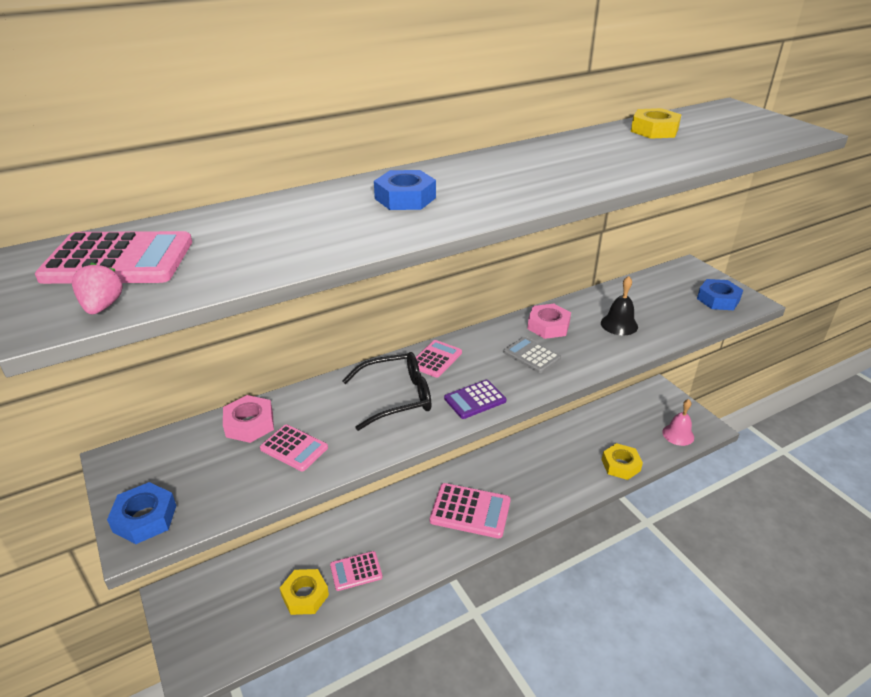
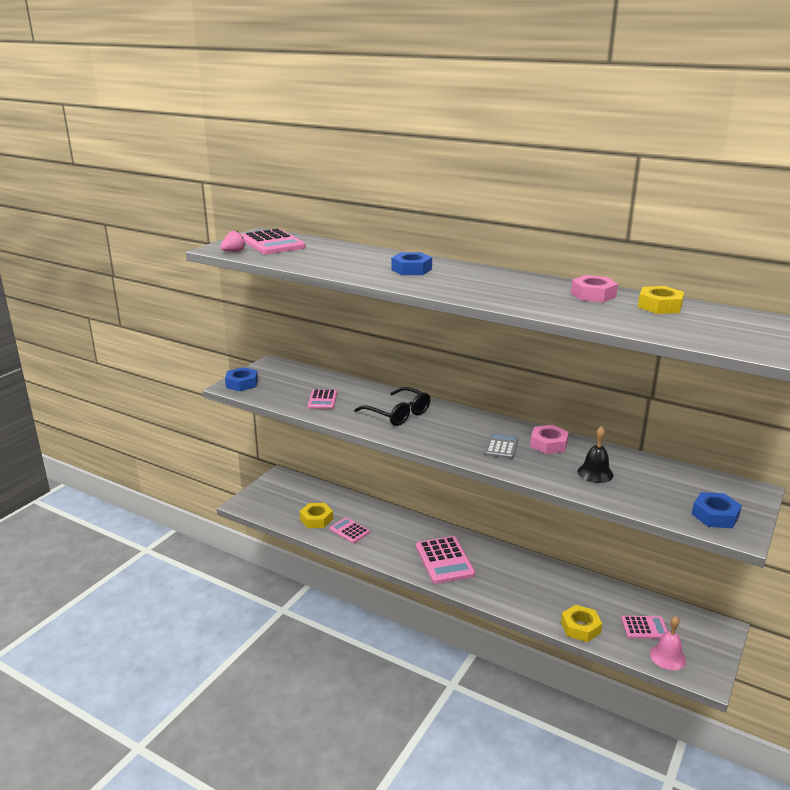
camera: 60 degrees right, 10 degrees down
(249, 424) = (328, 382): pink nut -> pink nut (593, 295)
(436, 359) = (452, 415): pink calculator -> pink calculator (644, 628)
(475, 399) = (426, 439): purple calculator -> none

